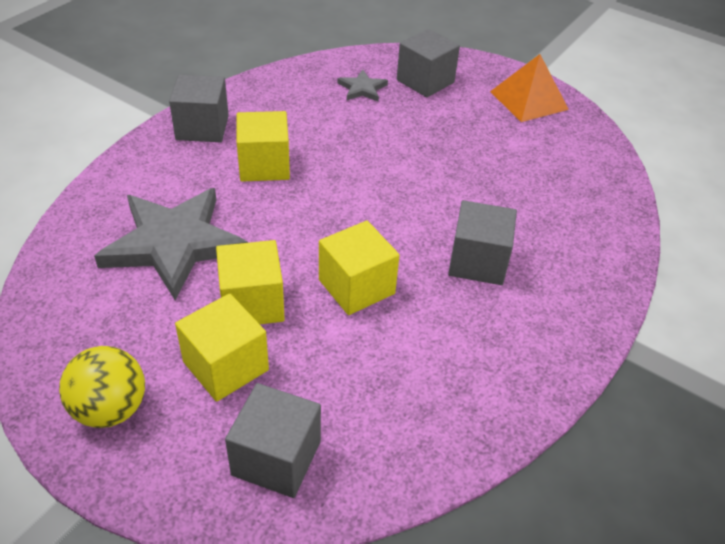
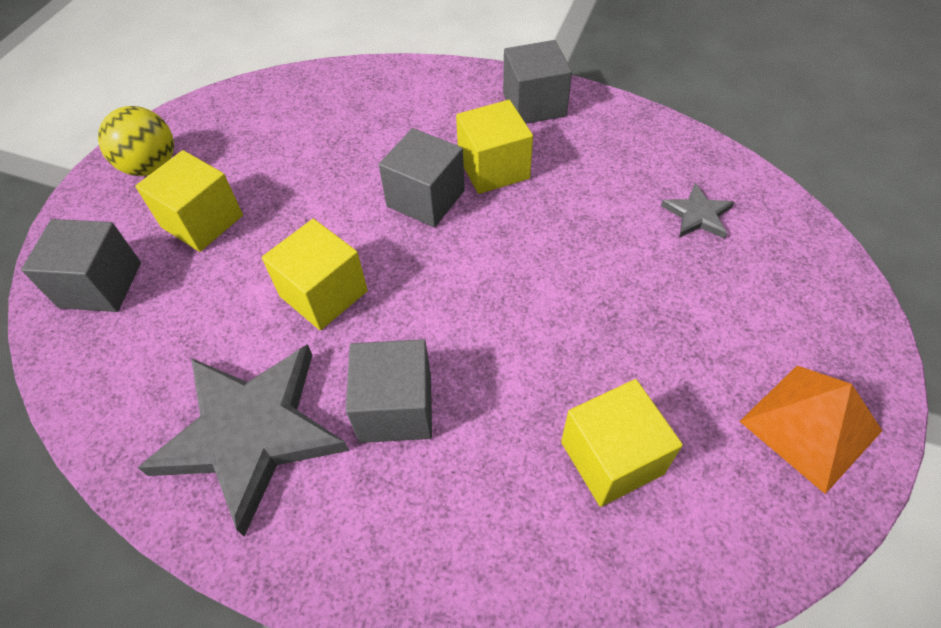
camera: 80 degrees right, 10 degrees up
(174, 244) = (349, 141): grey star -> grey star (251, 433)
(252, 303) = (282, 217): yellow cube -> yellow cube (611, 457)
(425, 81) = (765, 278): grey cube -> grey cube (425, 198)

